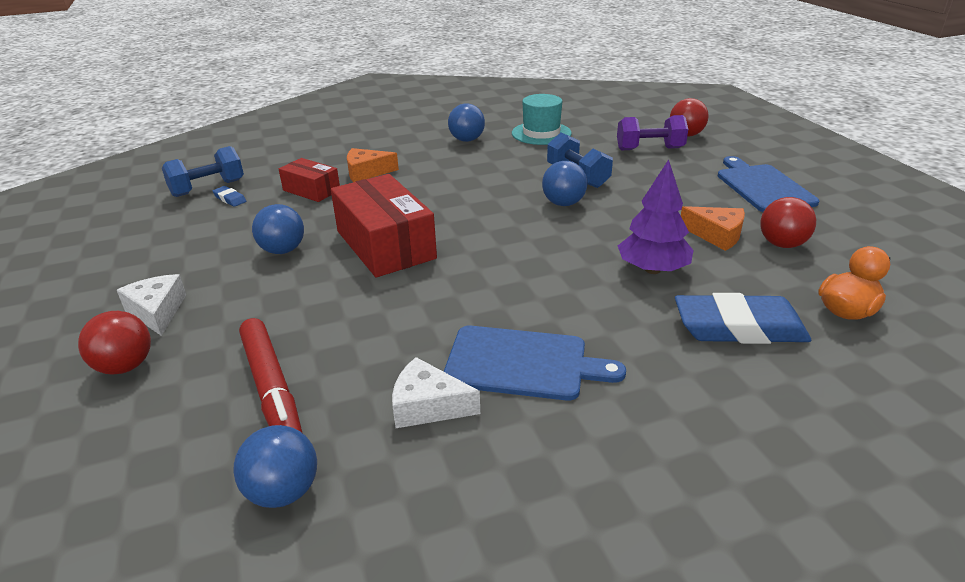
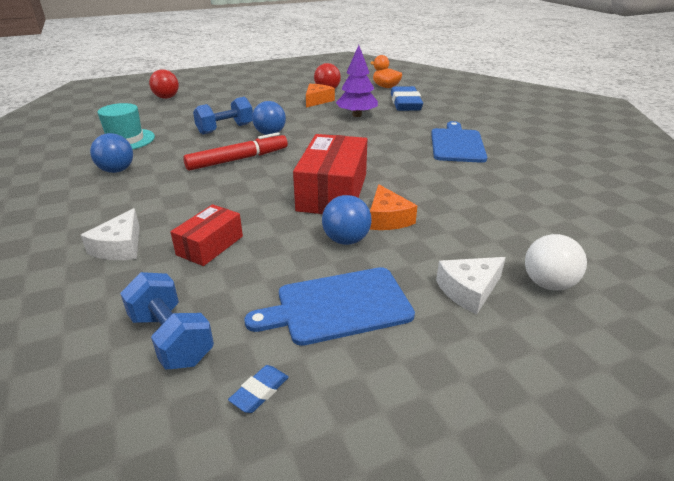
camera: 95 degrees left, 0 degrees up
(125, 366) = (548, 284): red ball -> white ball
(230, 199) = (216, 305): blue eraser -> blue eraser (260, 391)
(272, 389) = (525, 211): red marker -> red marker (238, 159)
(283, 492) = (593, 194): blue ball -> none
(366, 172) = (174, 217): orange cheese -> orange cheese (387, 218)
(385, 245) = (333, 192): red box -> red box turned 45 degrees counterclockwise
(428, 406) = (505, 164): white cheese -> white cheese (120, 247)
(649, 149) = (186, 108): purple dumbbell -> none
(762, 187) = (259, 88): blue cutting board -> blue cutting board (338, 306)

